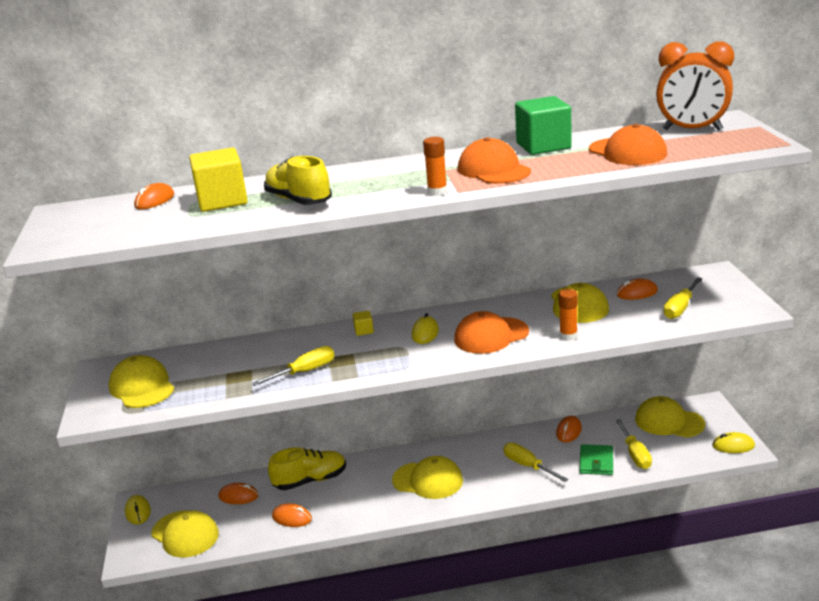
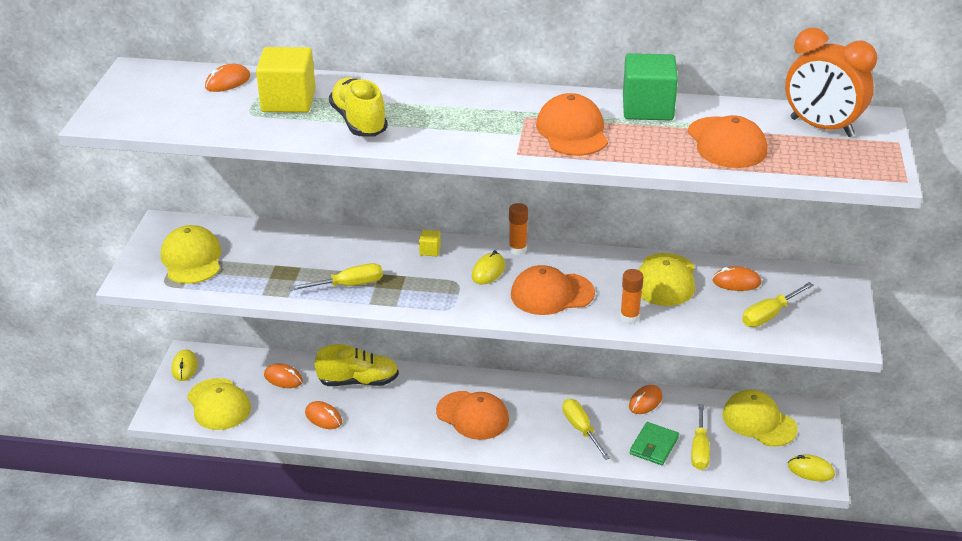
camera: 15 degrees right, 10 degrees up
(428, 480) = (472, 415): yellow cap -> orange cap
(437, 192) = (496, 148): orange glue stick -> orange glue stick (518, 249)

